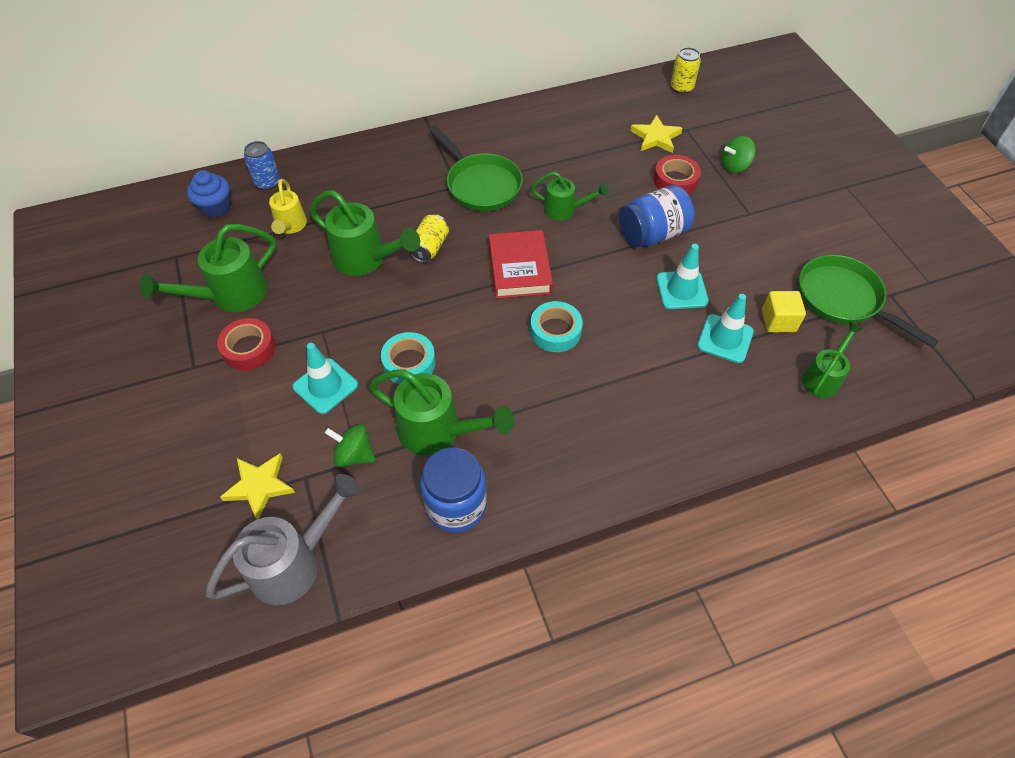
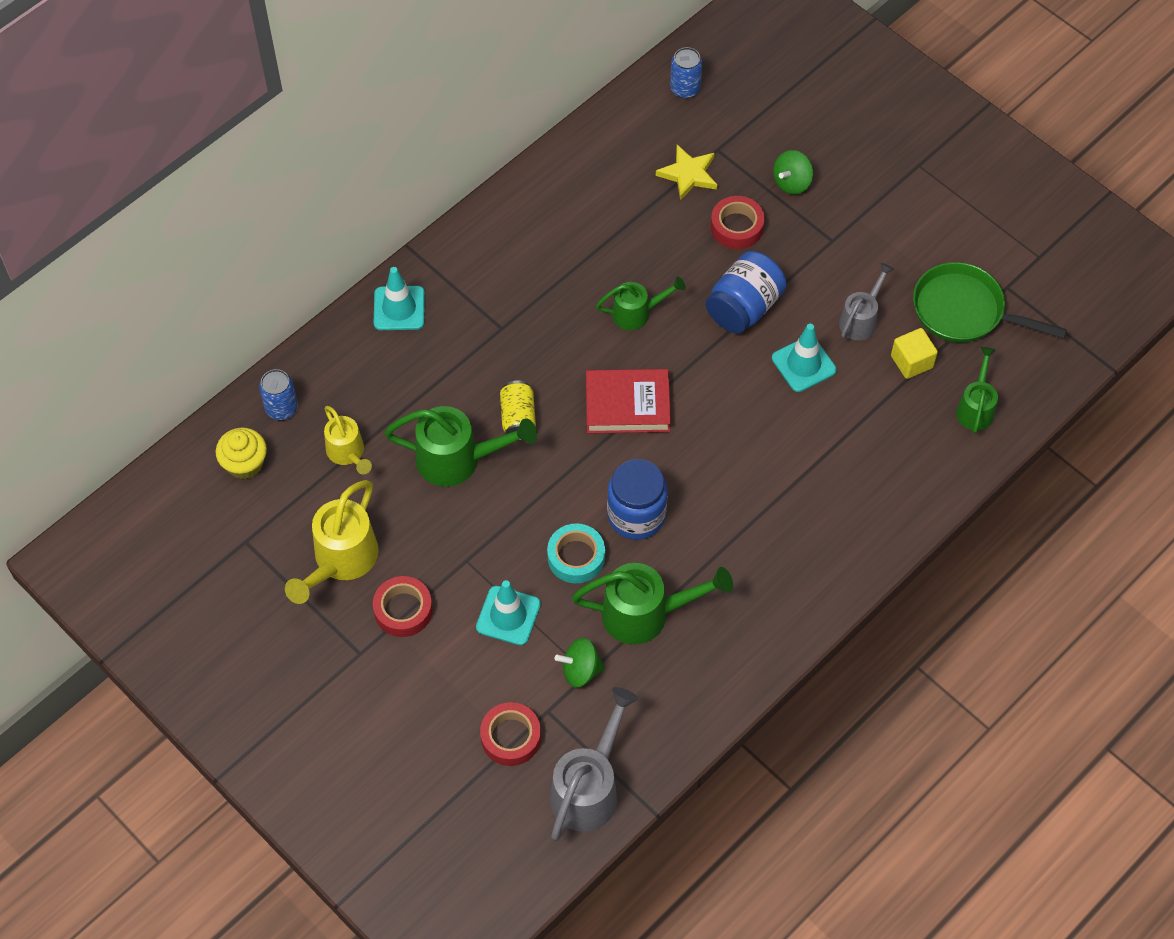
camera: 25 degrees left, 5 degrees up
(215, 207) = (245, 464): blue cupcake -> yellow cupcake
(231, 295) = (341, 560): green watering can -> yellow watering can
(259, 486) = (511, 737): yellow star -> red tape
(456, 506) = (702, 676): blue jar -> blue jar (636, 515)
(481, 185) = (527, 316): green pan -> none
(520, 268) = (627, 405): red book -> red book turned 60 degrees counterclockwise
(555, 331) = (701, 462): turquoise tape -> none
(681, 88) = (685, 88): yellow can -> blue can
(725, 339) = (869, 403): turquoise traffic cone -> turquoise traffic cone (399, 308)
(747, 275) = (860, 319): none -> grey watering can

